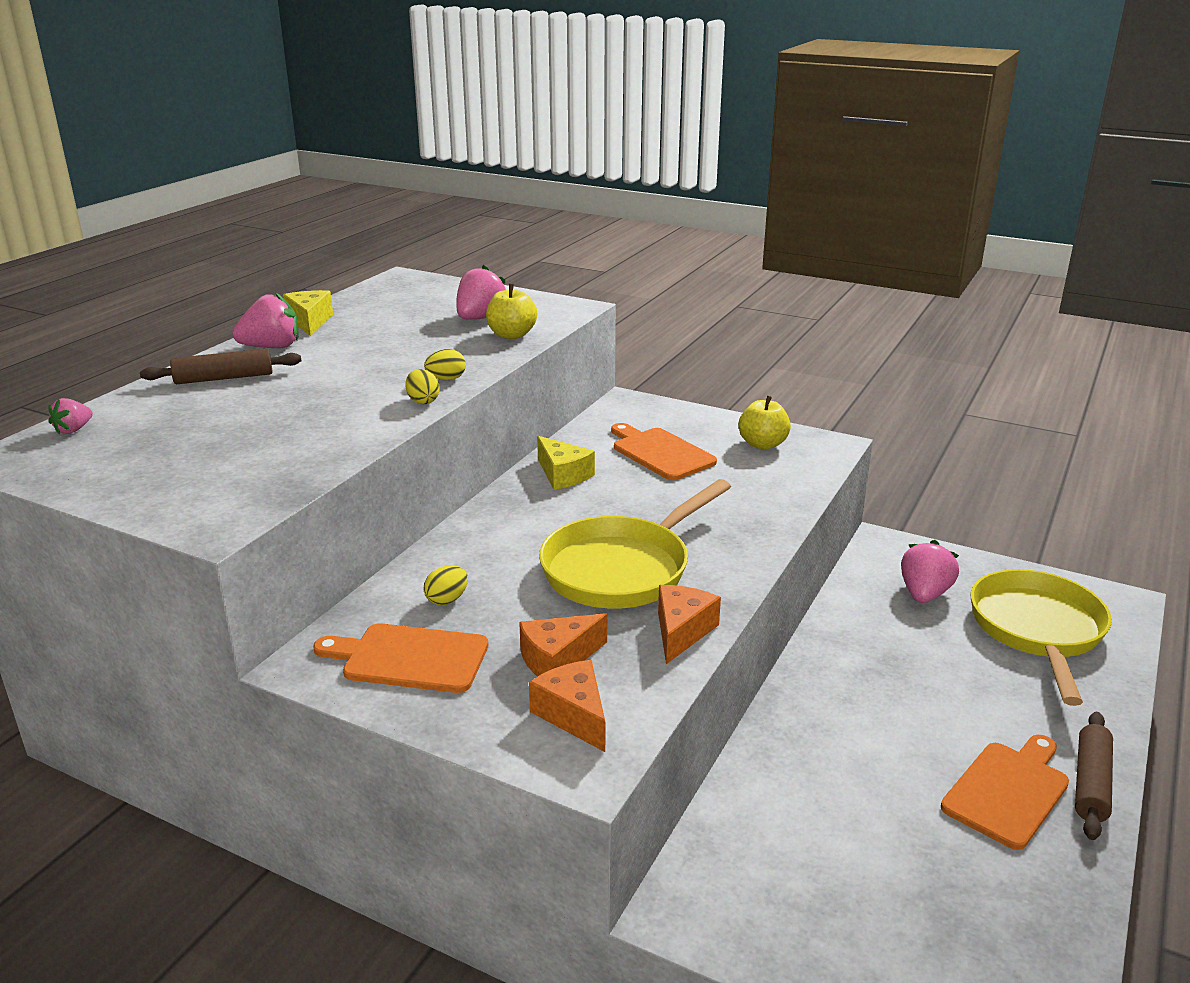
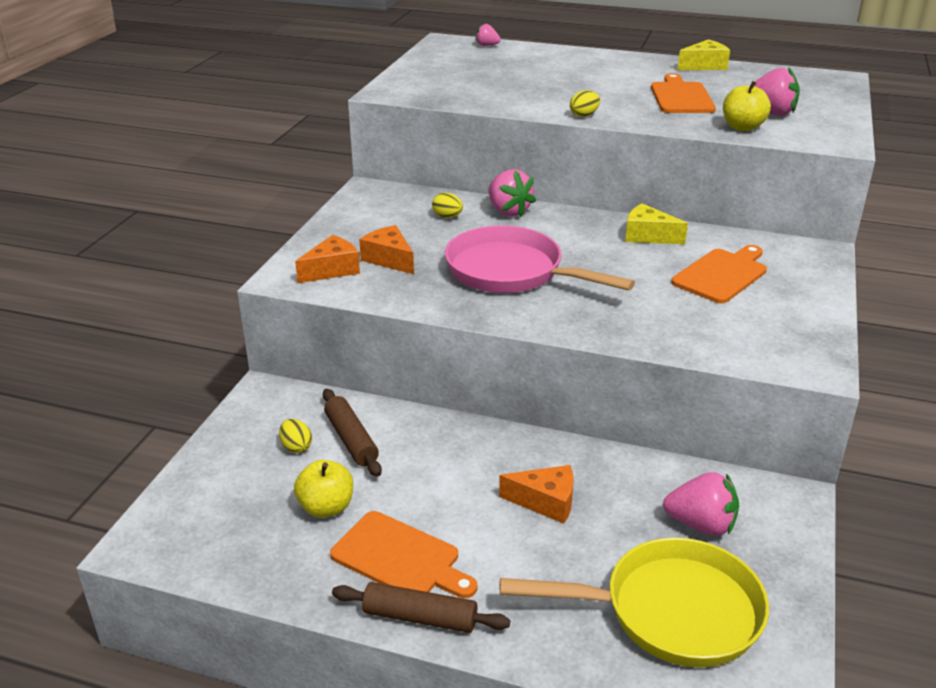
camera: 80 degrees right, 5 degrees up
(224, 378) = (582, 62): brown rolling pin -> brown rolling pin (351, 439)
(271, 347) = (645, 64): pink strawberry -> pink strawberry (508, 211)
(409, 658) = (380, 214): orange cutting board -> orange cutting board (681, 97)
(446, 379) = (629, 117): yellow egg -> yellow egg (296, 447)
(563, 475) = (648, 236): yellow cheese -> yellow cheese turned 75 degrees clockwise
(622, 569) = (511, 272): yellow pan -> pink pan
(681, 631) = (434, 301): orange cheese -> orange cheese (545, 502)
(762, 444) = (783, 326): yellow apple -> yellow apple (326, 507)

